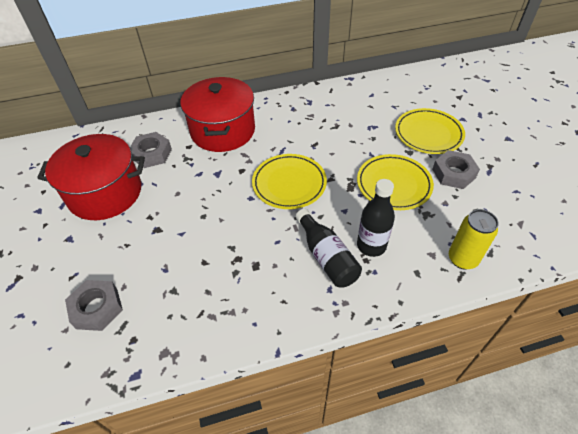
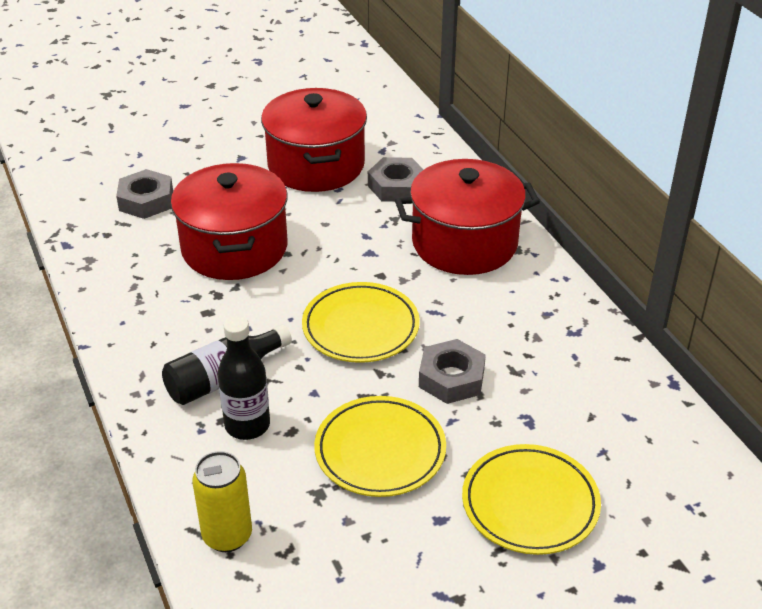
camera: 80 degrees right, 10 degrees down
(186, 246) = (234, 248): none -> red pot
(453, 173) = (424, 537): grey nut -> grey nut (451, 378)

